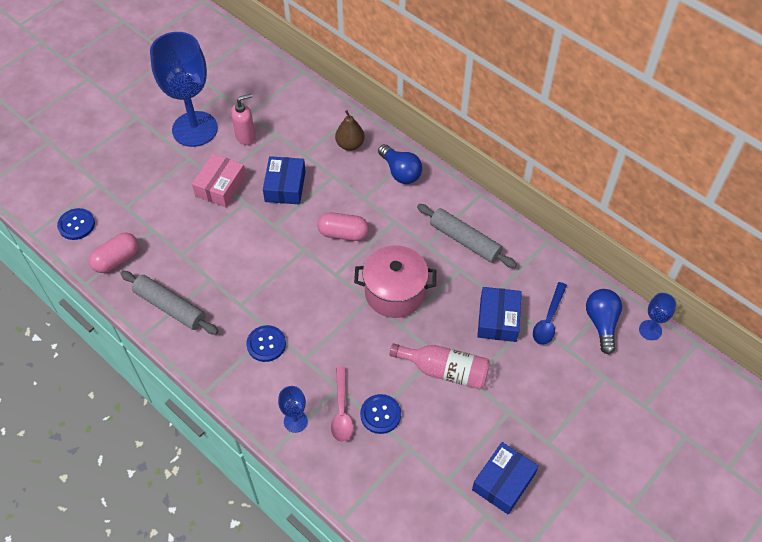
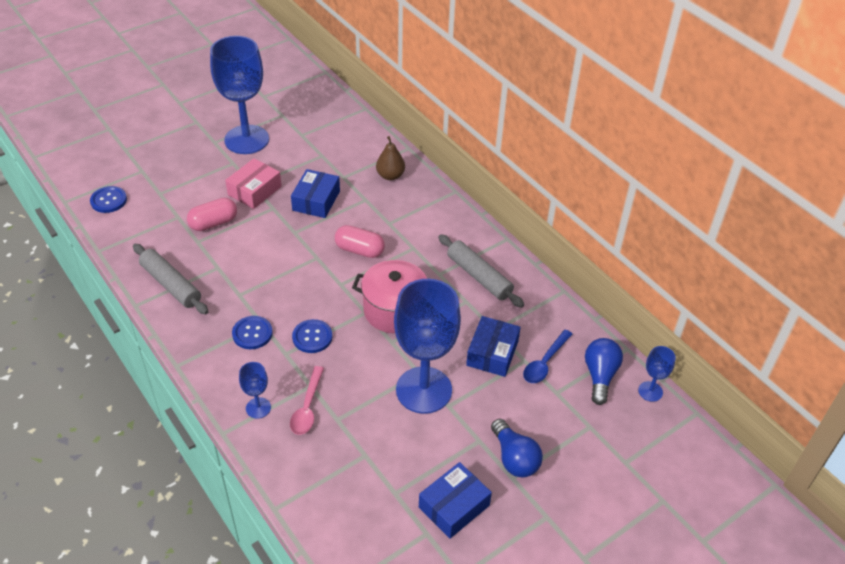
camera: 10 degrees right, 10 degrees down
(117, 259) = (135, 235): pink capsule -> pink capsule (213, 223)
(246, 137) = (292, 153): pink soap dispenser -> none
(380, 414) = (345, 418): blue button -> blue button (312, 337)
(400, 172) = (432, 207): blue light bulb -> blue light bulb (514, 458)
(445, 371) = (424, 390): pink bottle -> blue goblet

